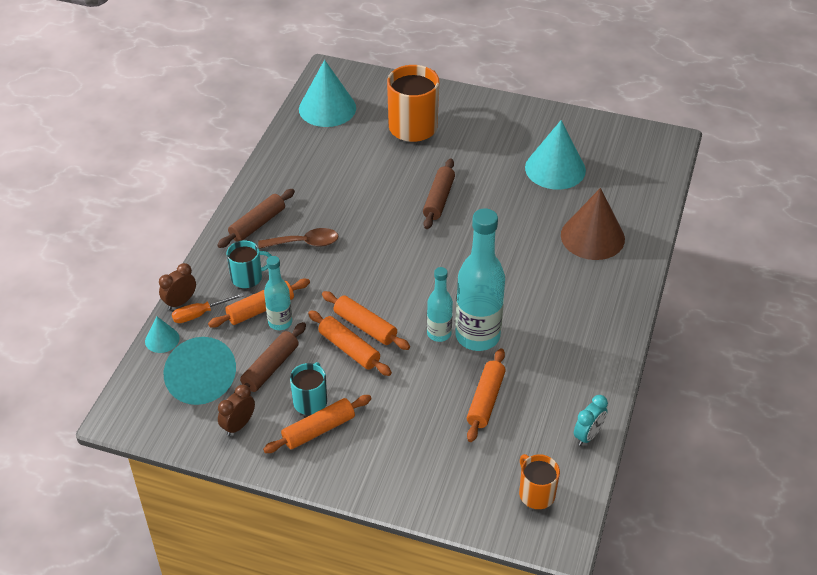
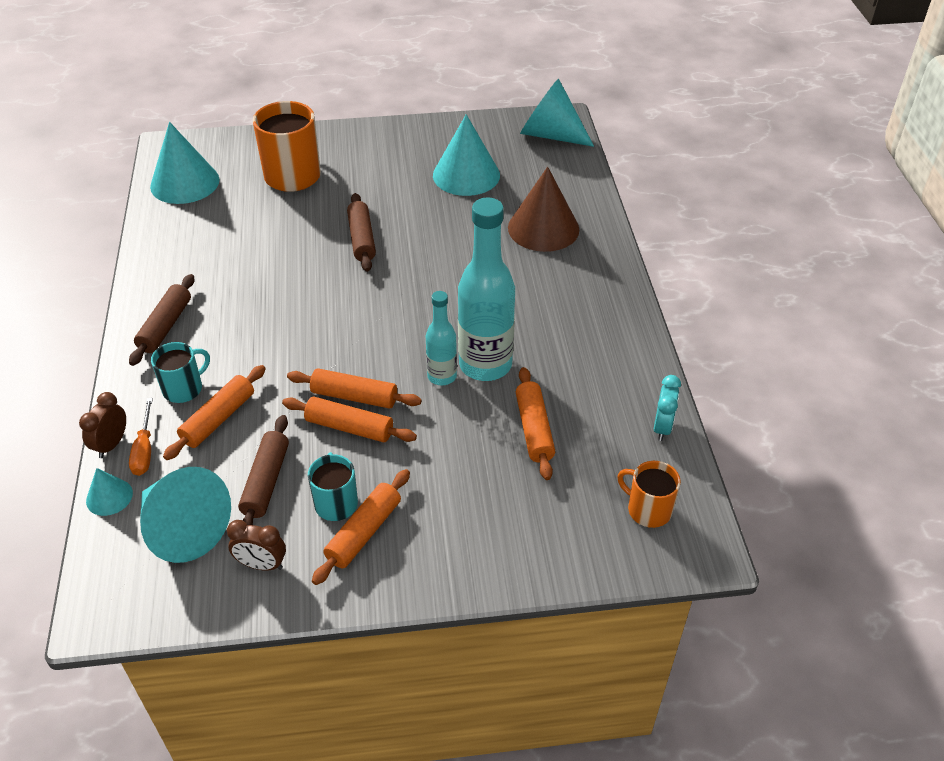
camera: 25 degrees left, 0 degrees up
(200, 314) = (144, 450): orange screwdriver -> orange screwdriver turned 45 degrees counterclockwise
(238, 425) = (262, 564): brown clock -> brown clock turned 90 degrees counterclockwise
(280, 322) = (250, 426): turquoise bottle -> none
(305, 243) = (234, 329): brown spoon -> none
(650, 152) = (550, 135): none -> turquoise cone

